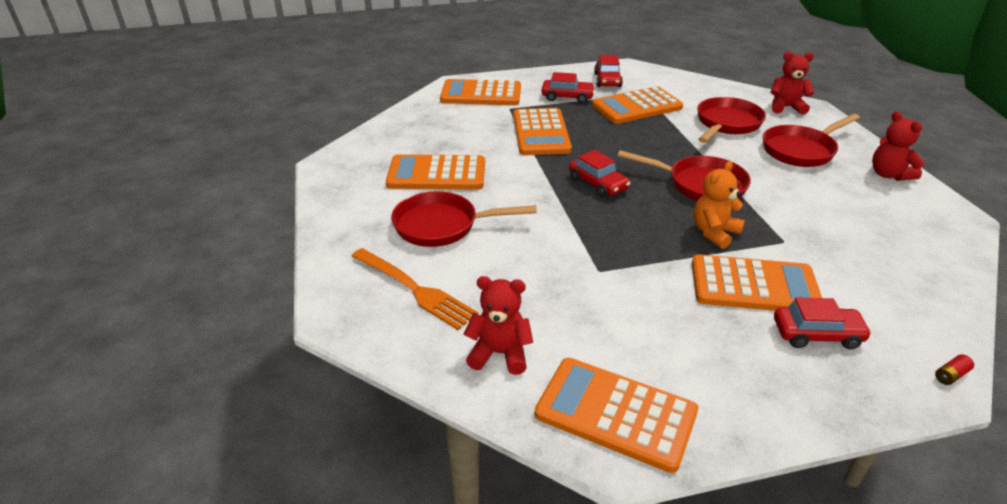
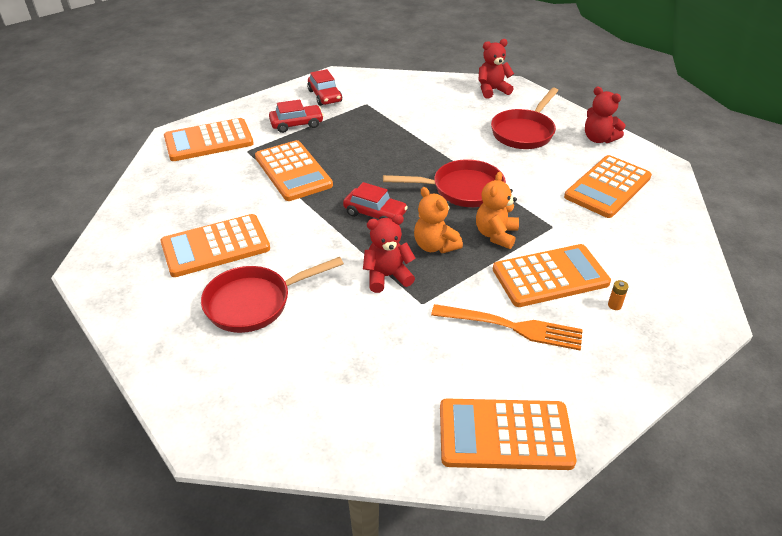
camera: 25 degrees left, 5 degrees up
(414, 289) = (267, 380): orange fork -> orange fork (512, 327)
(499, 353) = (381, 416): red teddy bear -> red teddy bear (387, 276)
(637, 107) = (367, 120): orange calculator -> orange calculator (607, 187)
(642, 225) = (435, 246): none -> orange teddy bear
(726, 124) = (453, 120): red pan -> none
(817, 334) = (614, 305): red car -> orange battery
(950, 375) = (715, 308): red battery -> none

